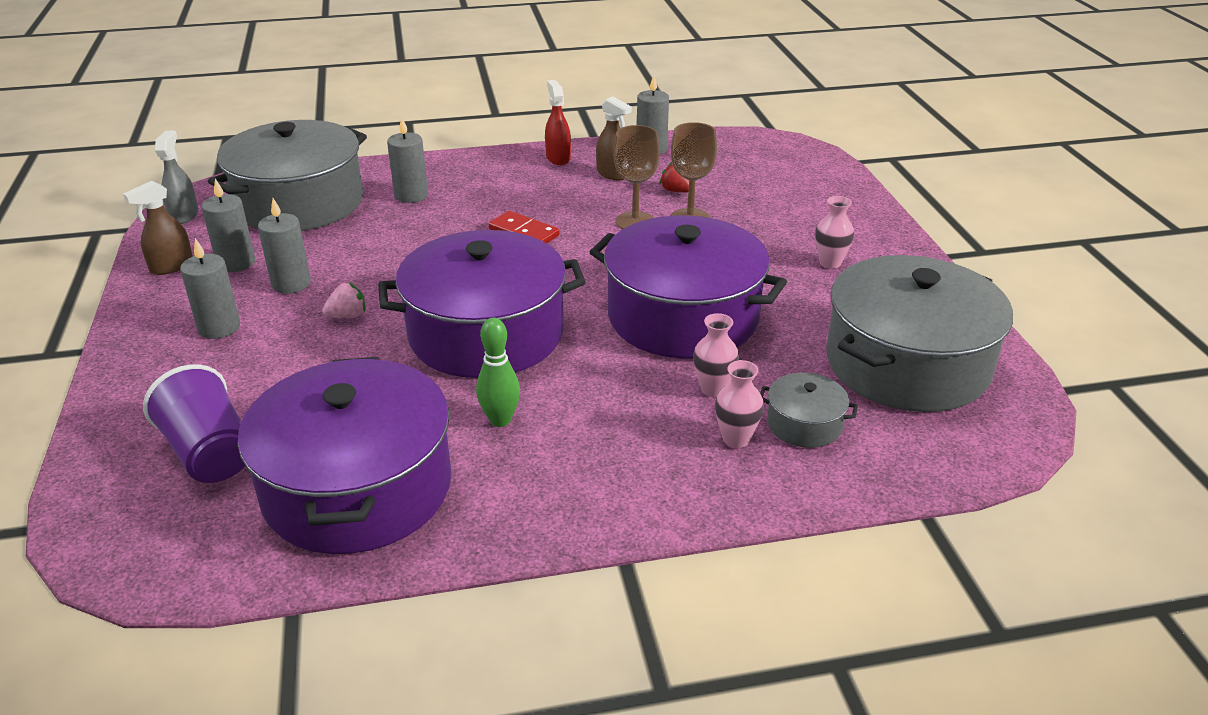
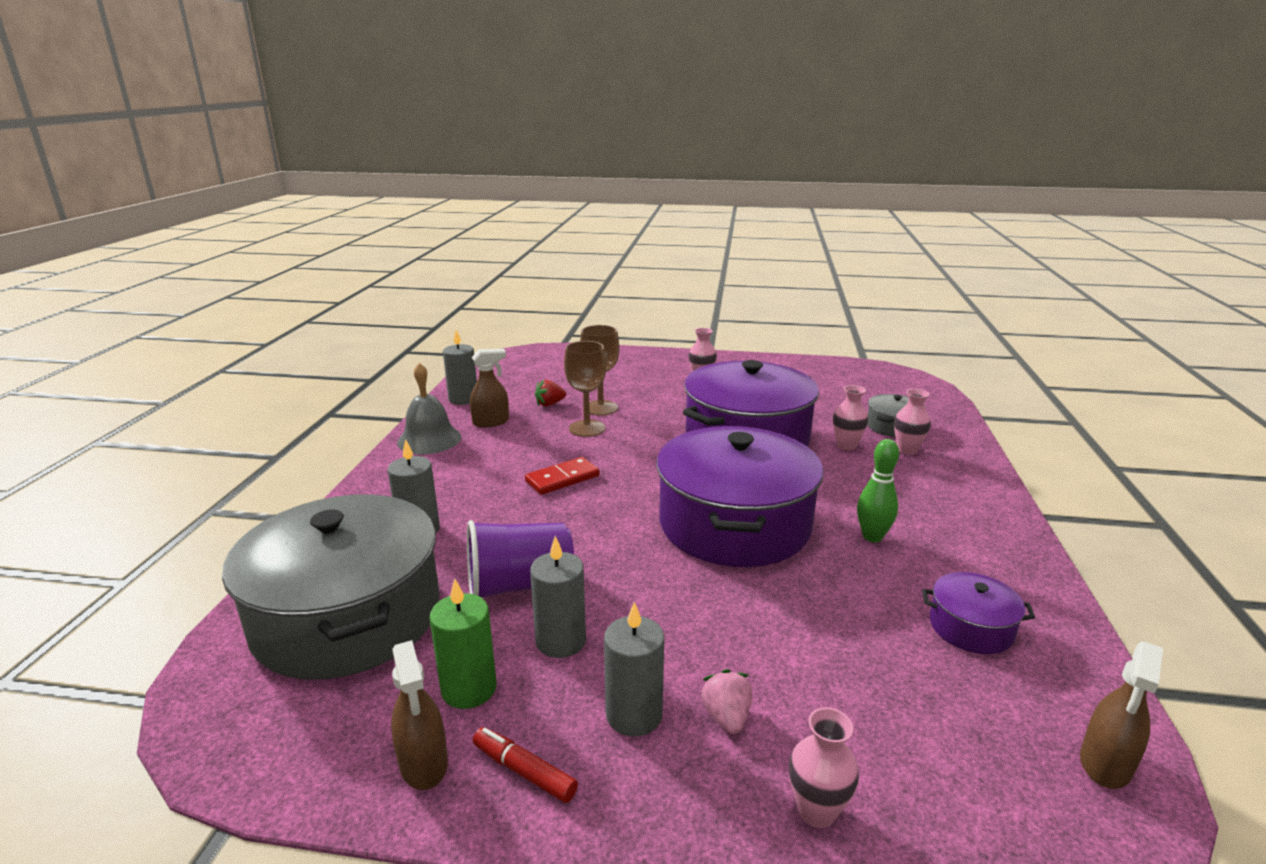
camera: 70 degrees left, 10 degrees down
(136, 413) = (816, 811): none -> pink vase
(166, 299) = (524, 771): none -> red marker
(184, 215) = (259, 743): grey spray bottle -> none
(185, 561) = (1105, 764): none -> brown spray bottle
(210, 453) = (911, 735): purple cup -> purple cup (519, 585)
(236, 263) = (469, 689): grey candle -> green candle
(347, 316) = (660, 603): pink strawberry -> pink strawberry (726, 717)
(358, 488) = (971, 627): purple pot -> purple pot, size x0.43
(558, 158) = (429, 439): red spray bottle -> grey bell
(907, 364) = (832, 386): grey pot -> none

